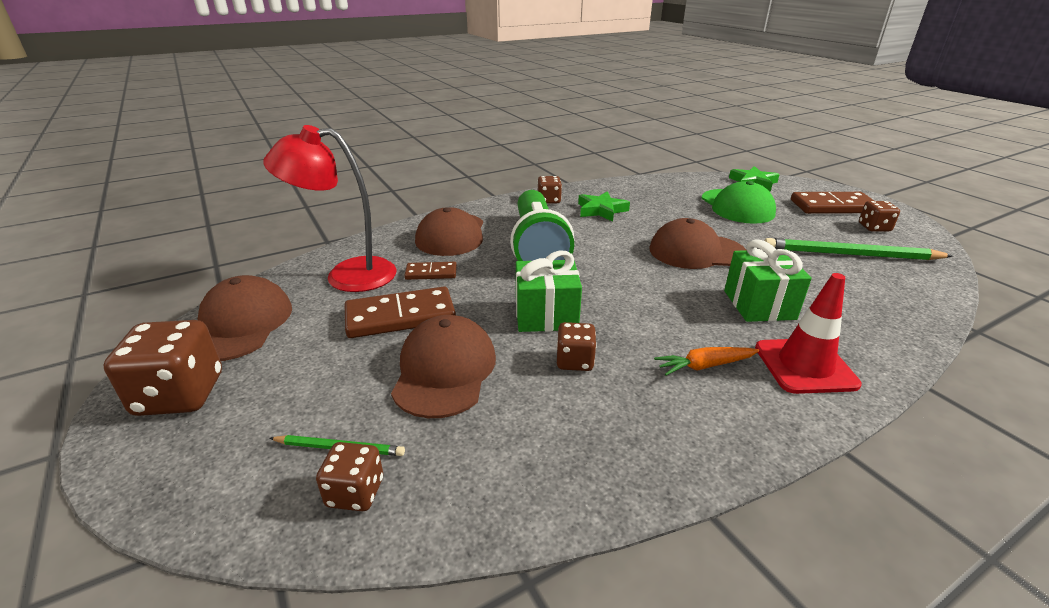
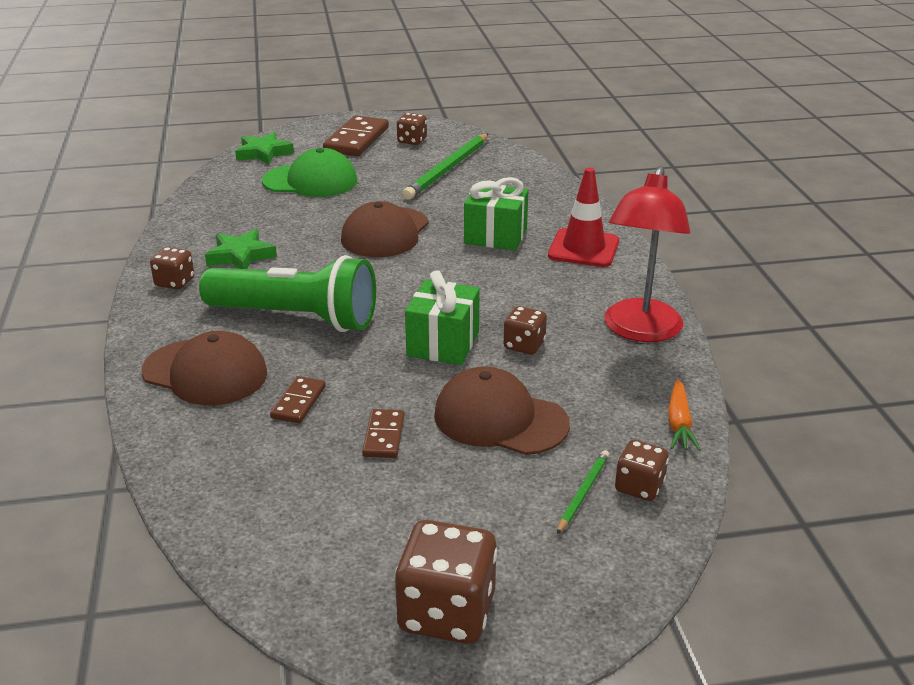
camera: 70 degrees left, 0 degrees up
(240, 324) = (316, 569): brown cap -> none
(347, 275) = (250, 471): red lamp -> red lamp (640, 331)
(400, 317) = (384, 436): brown domino -> brown domino, size x0.54
(704, 366) = (562, 288): orange carrot -> orange carrot (679, 423)

